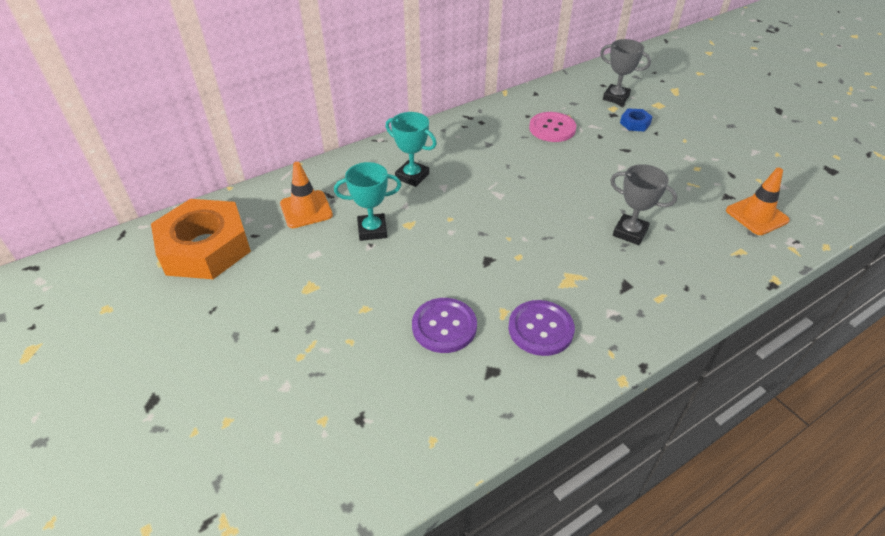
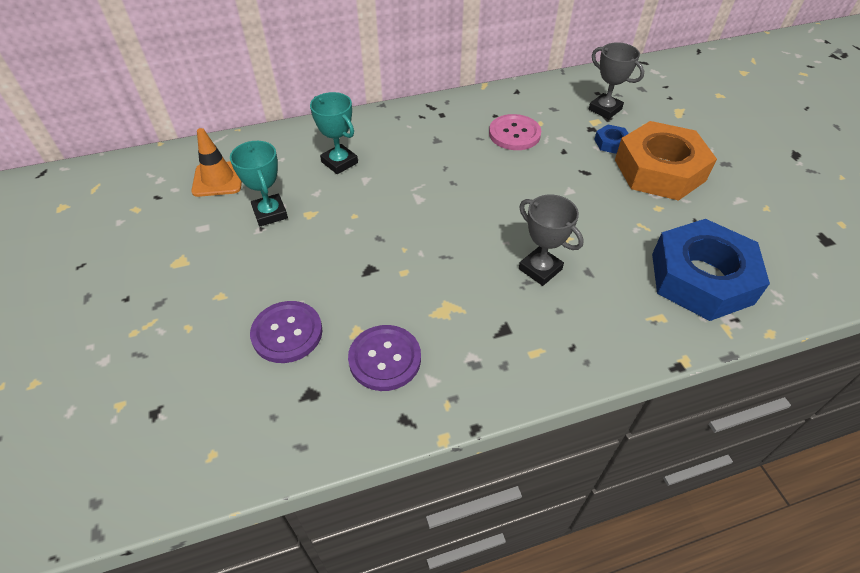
camera: 15 degrees right, 5 degrees up
(205, 248) = (106, 201): orange nut -> orange nut (659, 170)
(372, 230) = (270, 213): turquoise trophy -> turquoise trophy turned 60 degrees clockwise
(756, 215) = (701, 278): orange traffic cone -> blue nut

